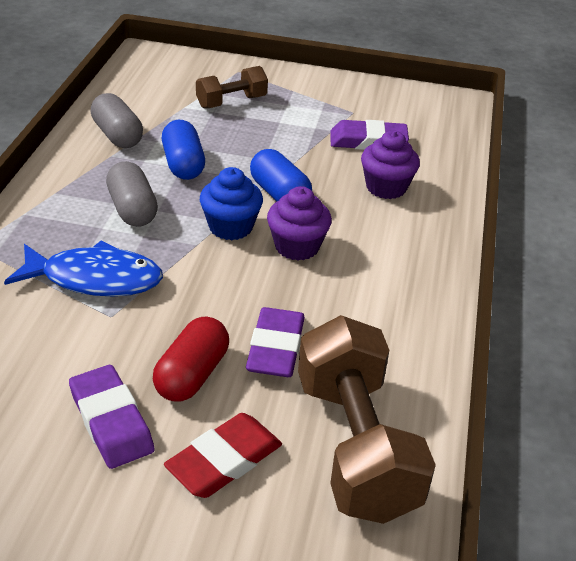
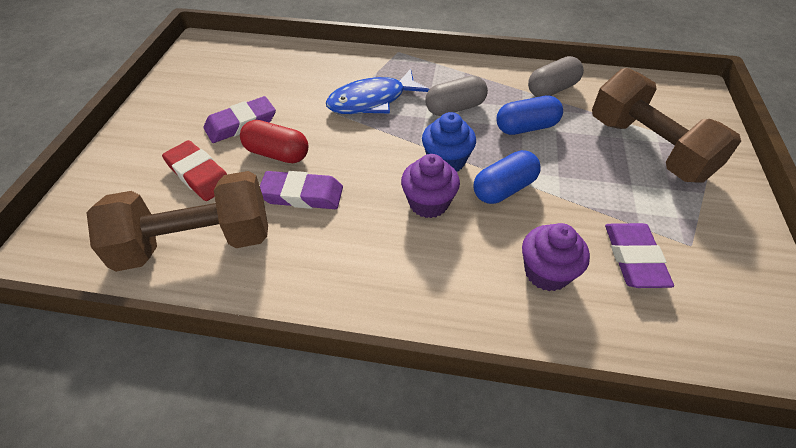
camera: 90 degrees right, 10 degrees up
(95, 278) = (372, 101): blue fish -> blue fish turned 60 degrees clockwise
(231, 102) = (648, 148): brown dumbbell -> brown dumbbell, size x1.84

